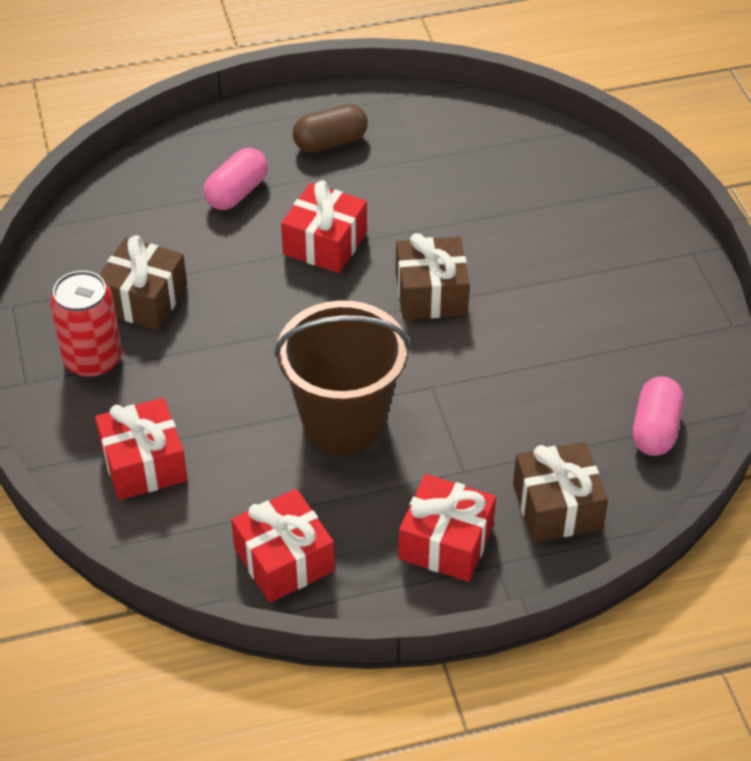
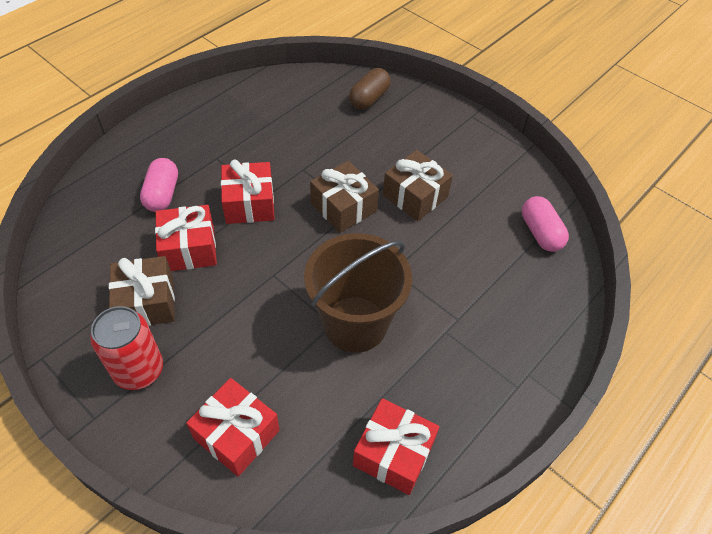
camera: 35 degrees left, 5 degrees up
(330, 142) = (203, 134): brown capsule -> brown capsule (369, 98)
(446, 542) = (486, 376): red gift -> red gift (189, 249)
(557, 506) = (529, 313): brown gift -> brown gift (415, 196)

